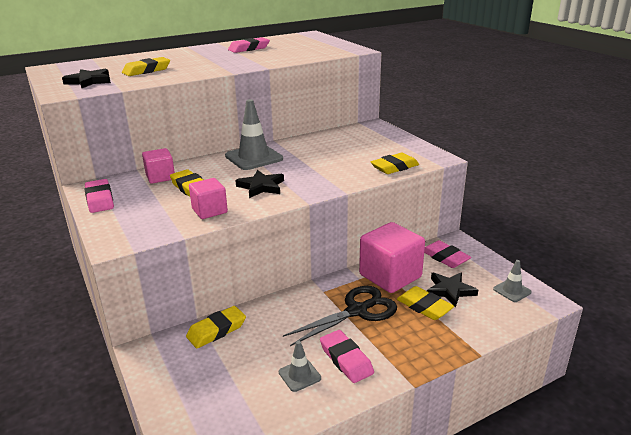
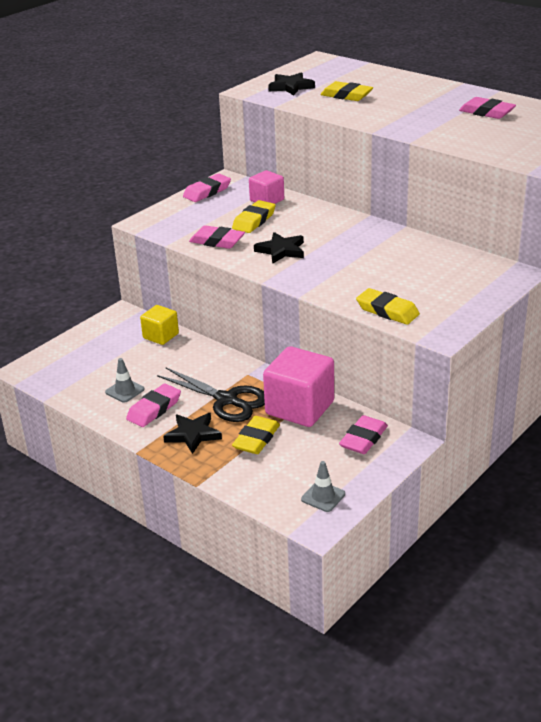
camera: 70 degrees right, 5 degrees up
(209, 211) = (217, 241): pink cube -> pink eraser
(216, 330) = (161, 336): yellow eraser -> yellow cube
(254, 157) = (347, 228): grey traffic cone -> none
(450, 290) = (296, 452): black star -> black star (193, 434)

